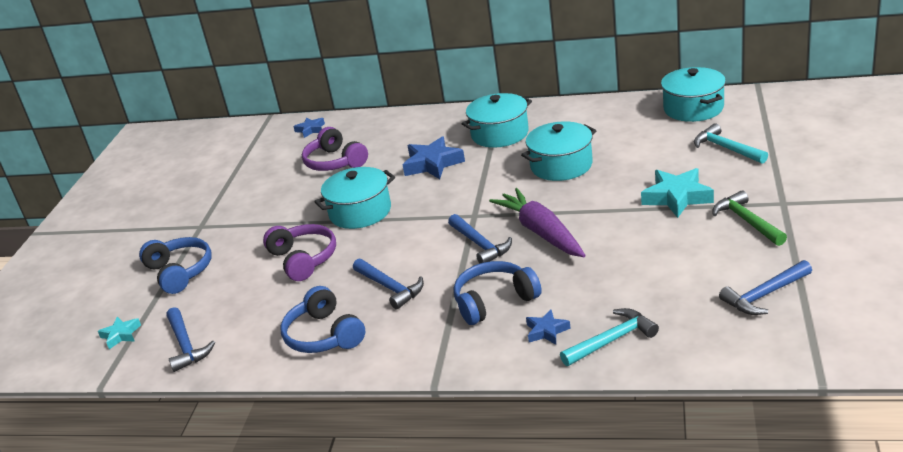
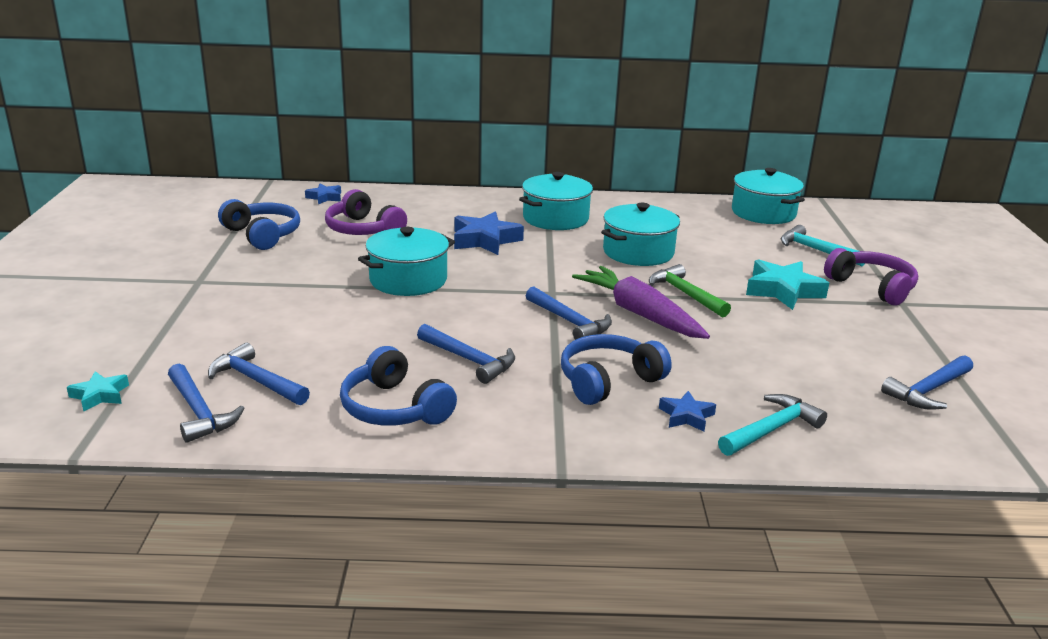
camera: 15 degrees left, 5 degrees down
(179, 272) = (177, 328): blue headphones -> blue headphones (262, 235)
(229, 316) = (256, 381): none -> blue hammer
(303, 259) = (346, 324): purple headphones -> purple headphones (872, 287)
(747, 221) = (872, 318): green hammer -> green hammer (685, 294)

